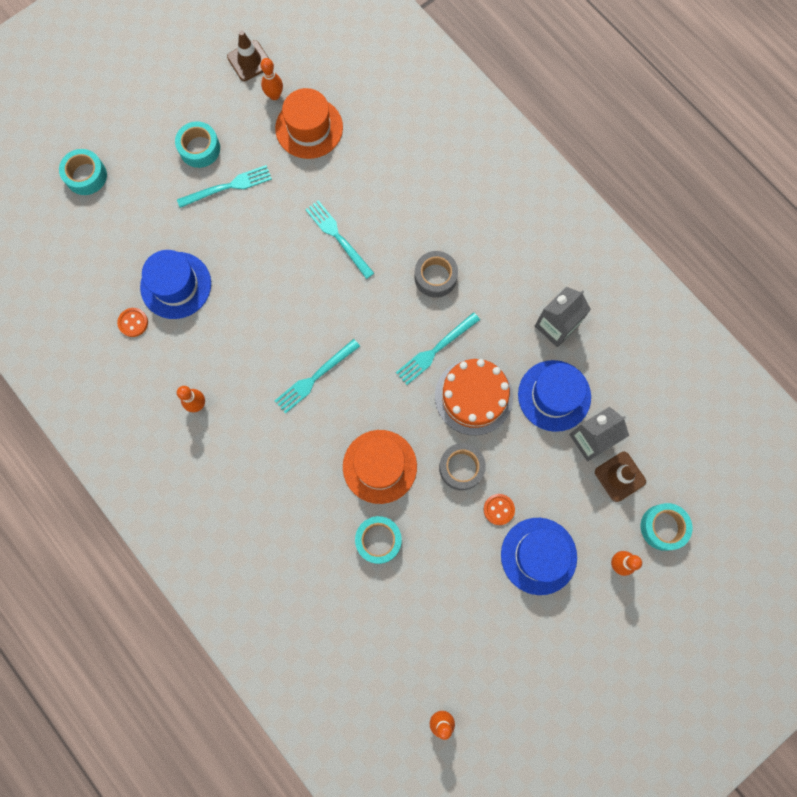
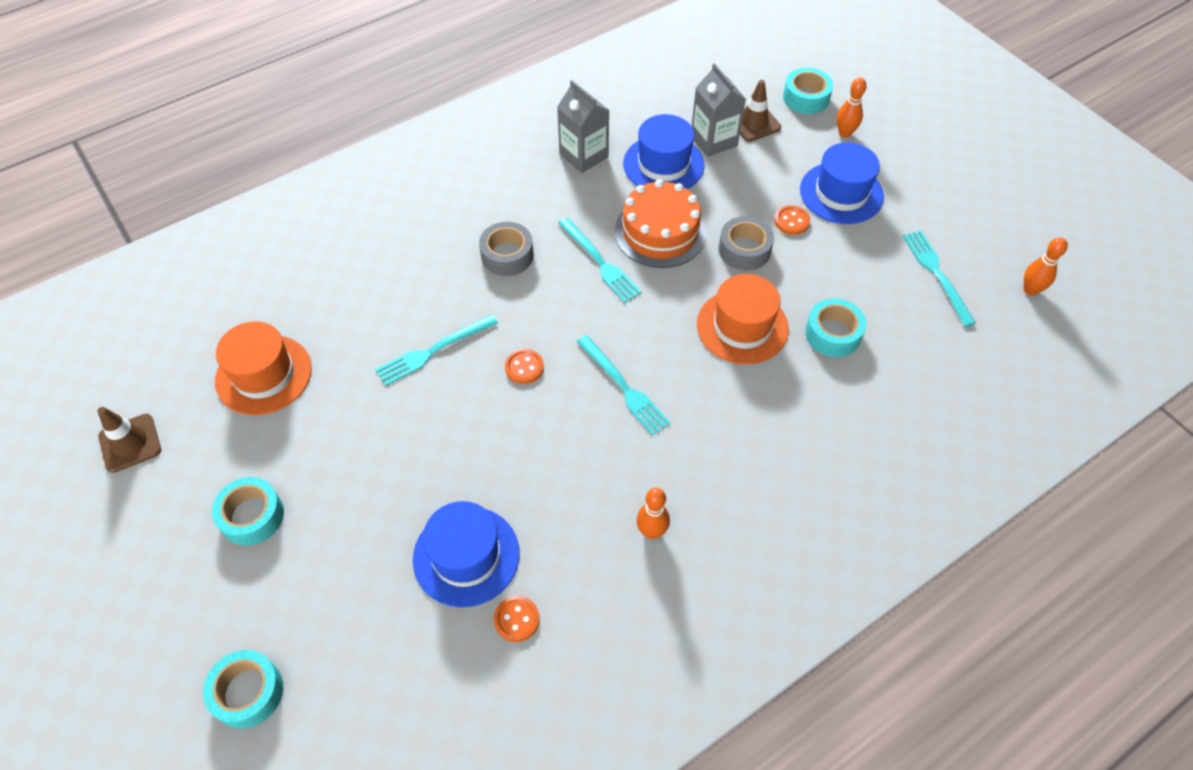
camera: 85 degrees left, 20 degrees down
(228, 187) = (325, 480): turquoise fork -> turquoise fork (937, 274)
(274, 95) = (199, 413): orange bowling pin -> none
(328, 303) = (524, 367): none -> orange button

